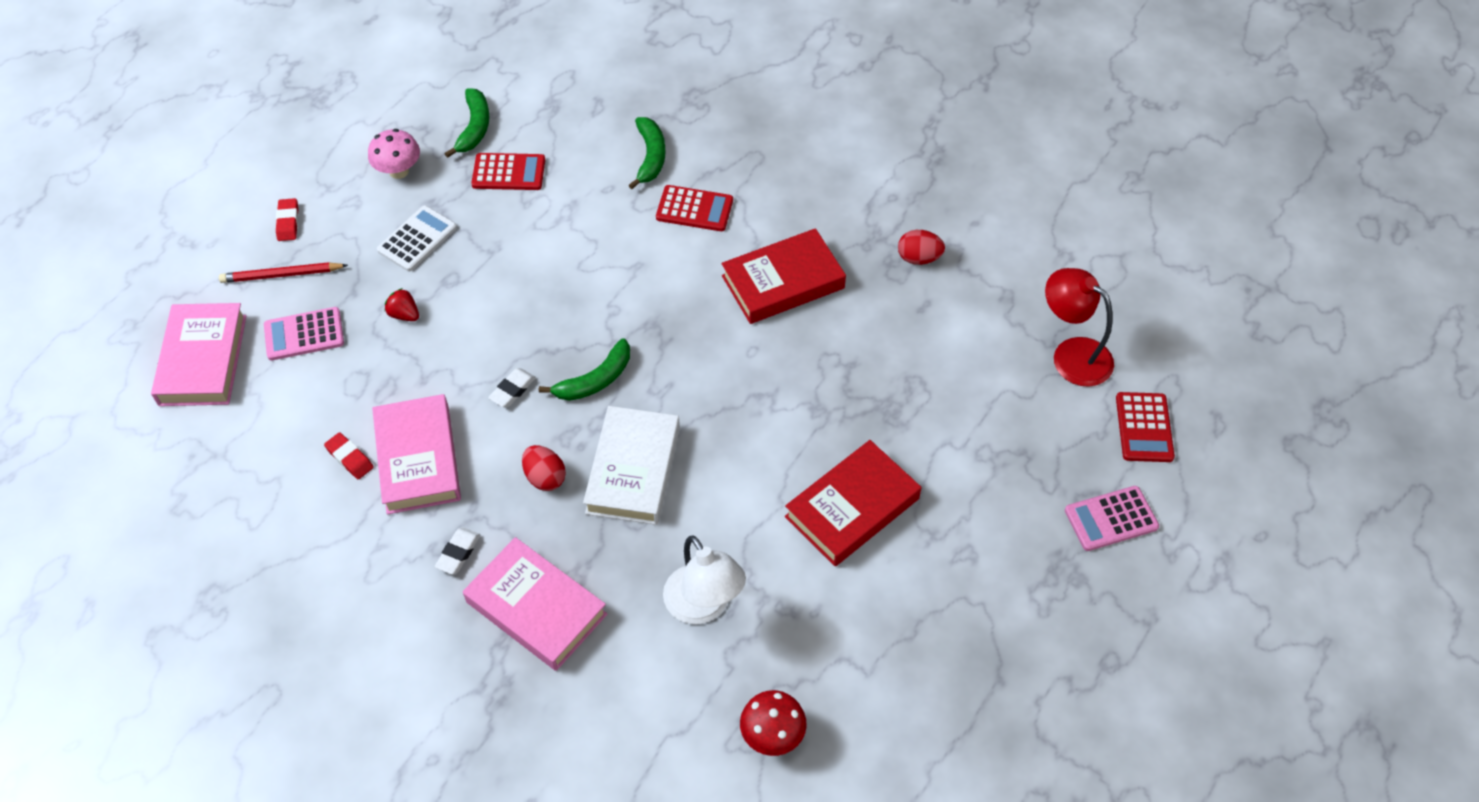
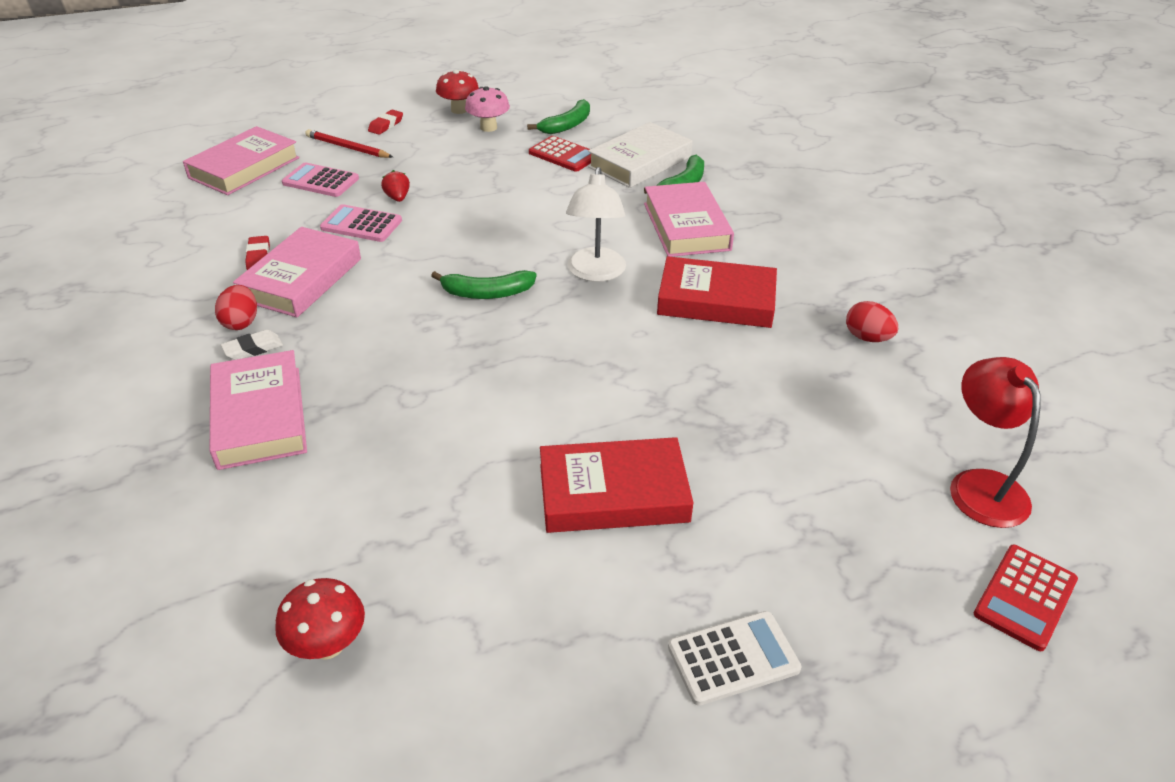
camera: 35 degrees right, 15 degrees down
(343, 160) = (459, 110): none -> red mushroom
(417, 239) = (457, 164): white calculator -> white calculator (733, 658)
(512, 390) = (418, 271): white eraser -> none
(545, 477) = (375, 334): red egg -> red egg (241, 322)
(633, 470) = (448, 364): white book -> white book (640, 162)
(694, 209) = (686, 226): red calculator -> pink book
(703, 606) = (391, 494): white lamp -> white lamp (595, 273)
(1111, 519) = (908, 667): pink calculator -> pink calculator (361, 224)

